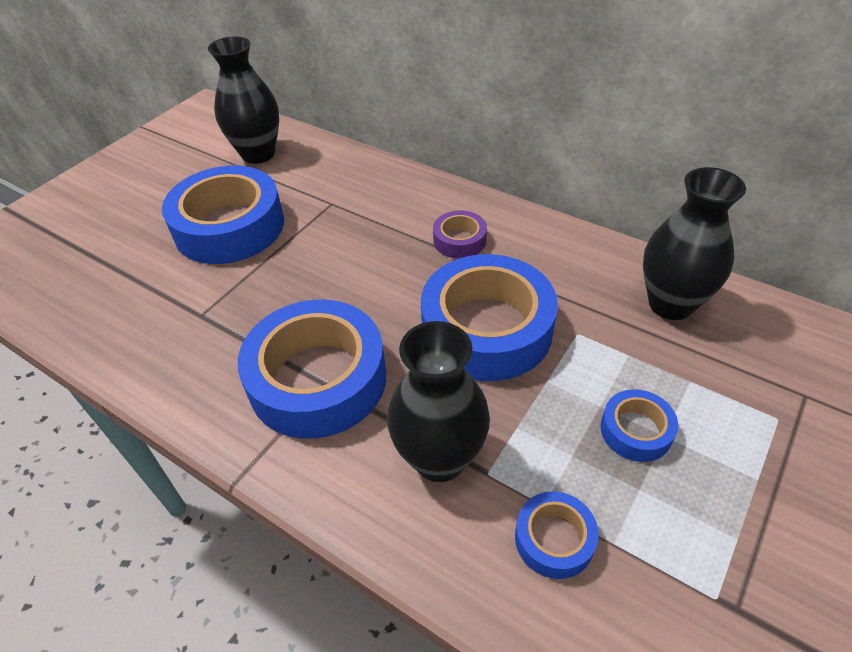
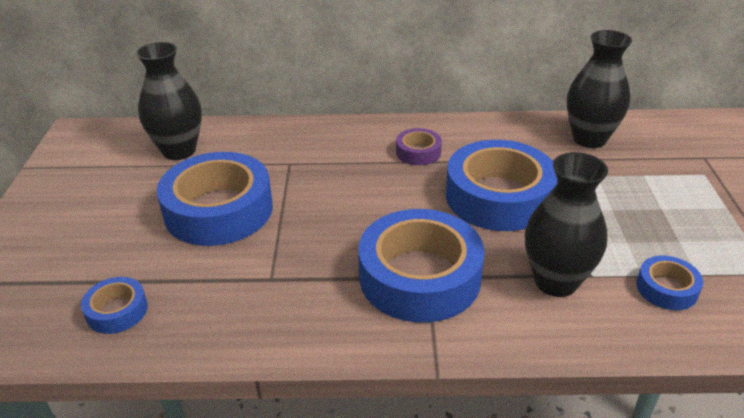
camera: 35 degrees left, 10 degrees down
(636, 430) = (645, 213): blue tape -> blue tape (117, 311)

